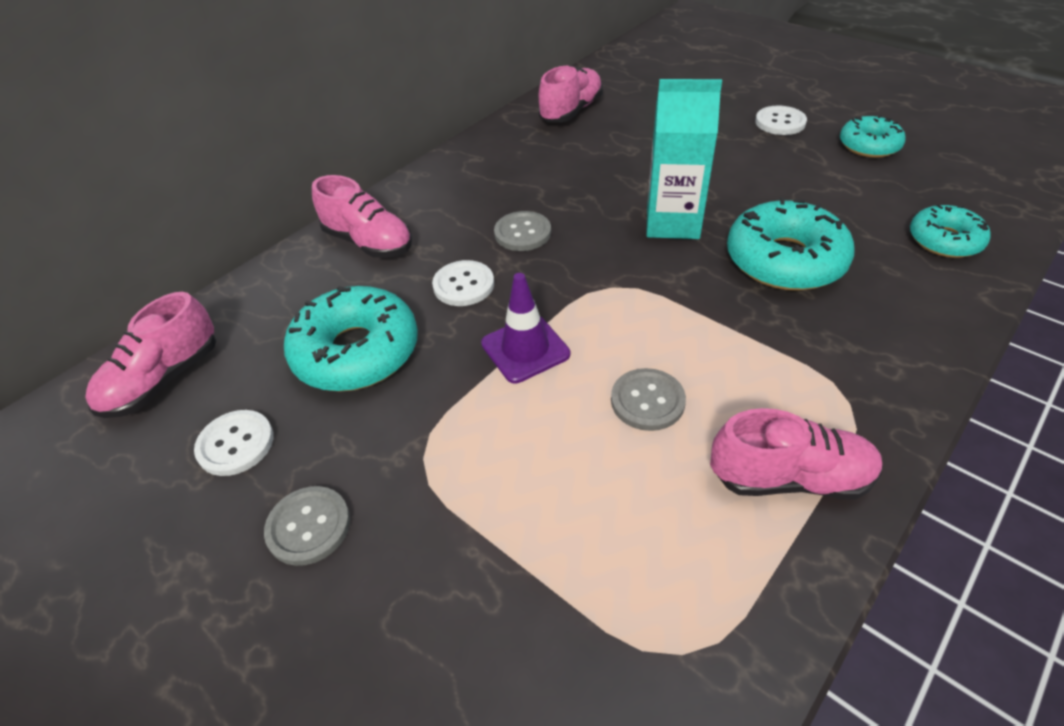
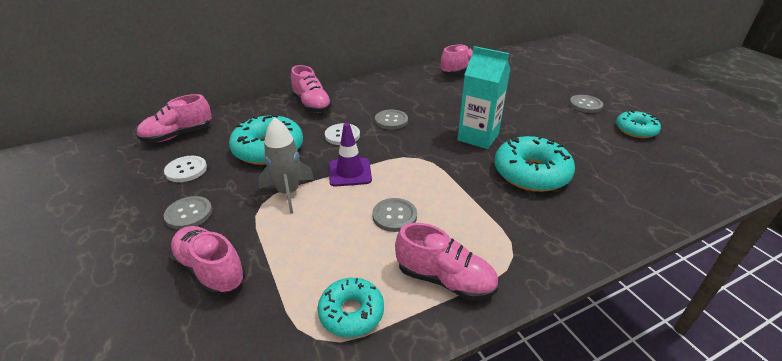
camera: 20 degrees right, 10 degrees down
(429, 614) = (210, 270): none -> pink shoe
(453, 422) = (288, 193): none -> grey rocket
(780, 122) = (585, 105): white button -> grey button
(944, 240) = (647, 192): turquoise donut -> turquoise donut (351, 312)

